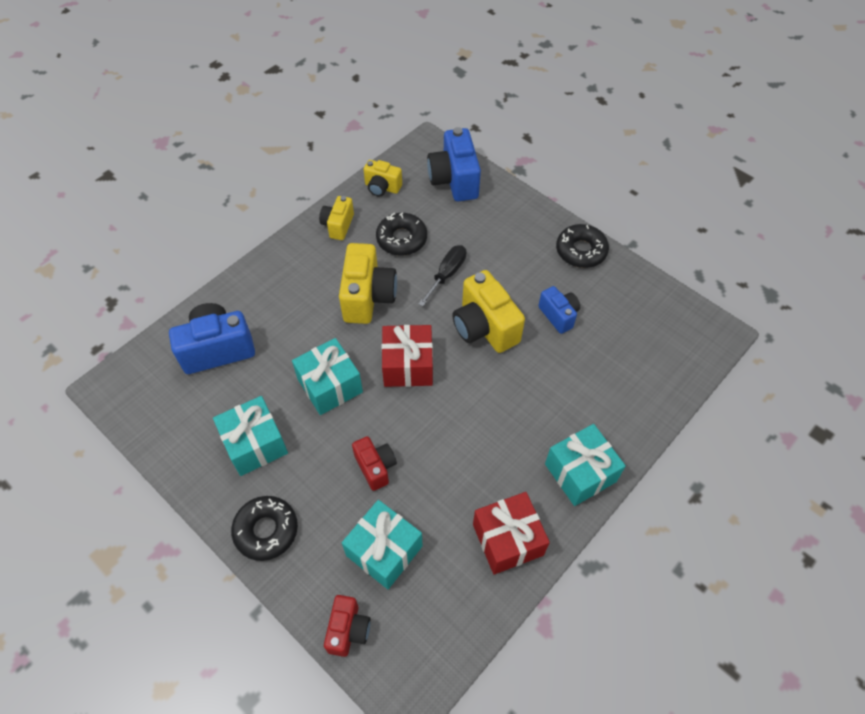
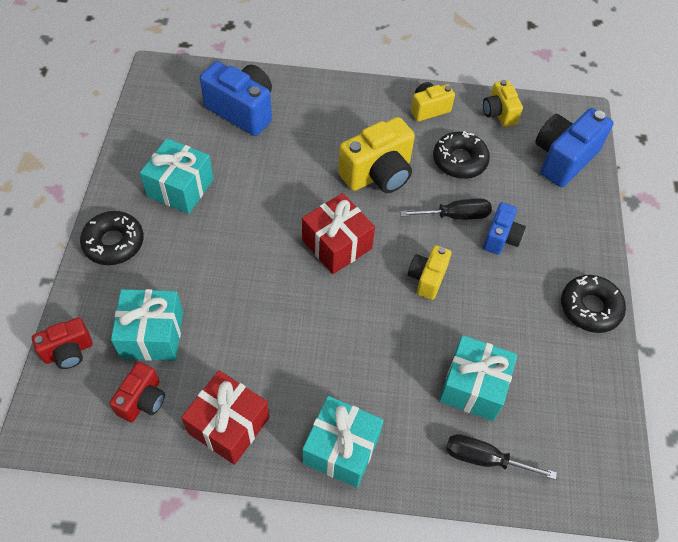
camera: 50 degrees right, 0 degrees up
(330, 386) = (271, 202): turquoise gift -> turquoise gift (473, 386)
(375, 467) = (222, 281): red camera -> red camera (143, 400)
(484, 327) = (427, 278): yellow camera -> yellow camera, size x0.58
(558, 315) = (496, 331): blue camera -> blue camera (501, 238)
(646, 388) = (484, 459): none -> black screwdriver

